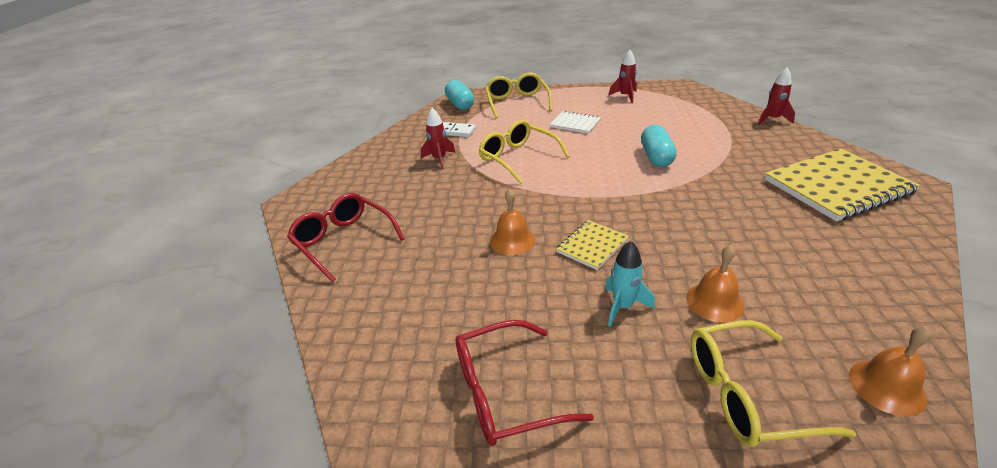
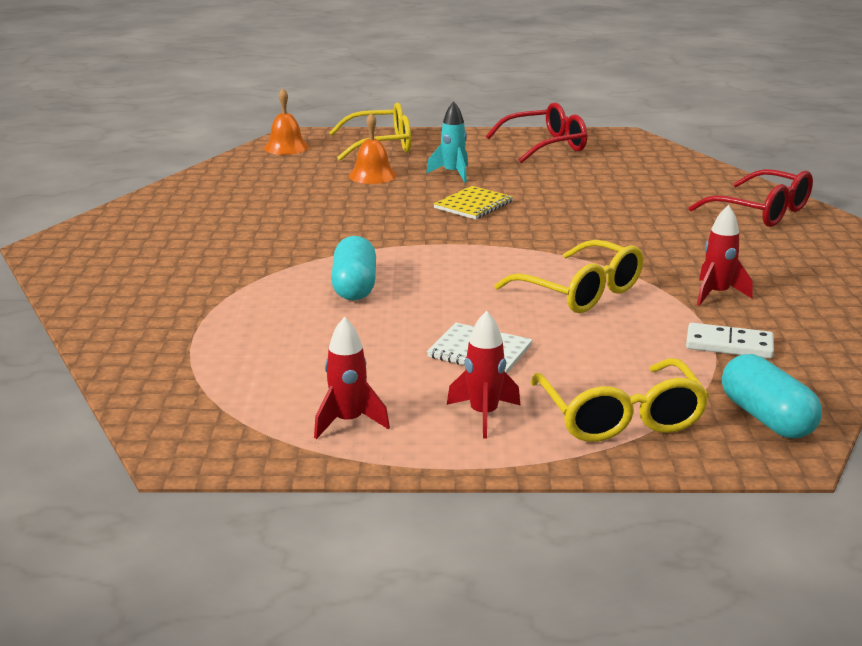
camera: 175 degrees right, 10 degrees down
(512, 240) = (562, 210): orange bell -> none
(772, 119) = (94, 344): red rocket -> red rocket (483, 415)
(837, 187) = (144, 246): yellow notebook -> none

